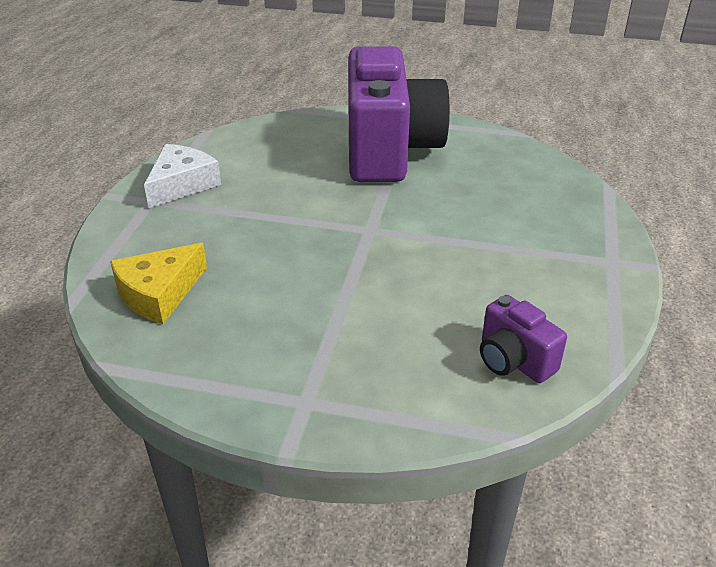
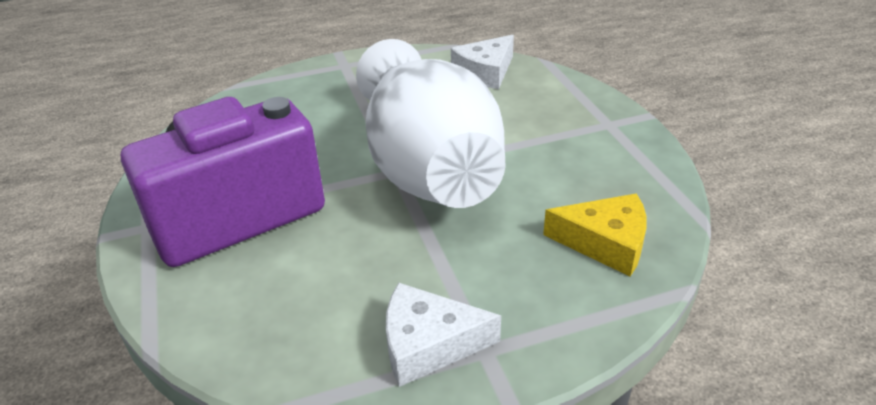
camera: 120 degrees left, 0 degrees up
(357, 246) = (428, 168): none -> white vase
(513, 361) = (485, 72): purple camera -> white cheese

